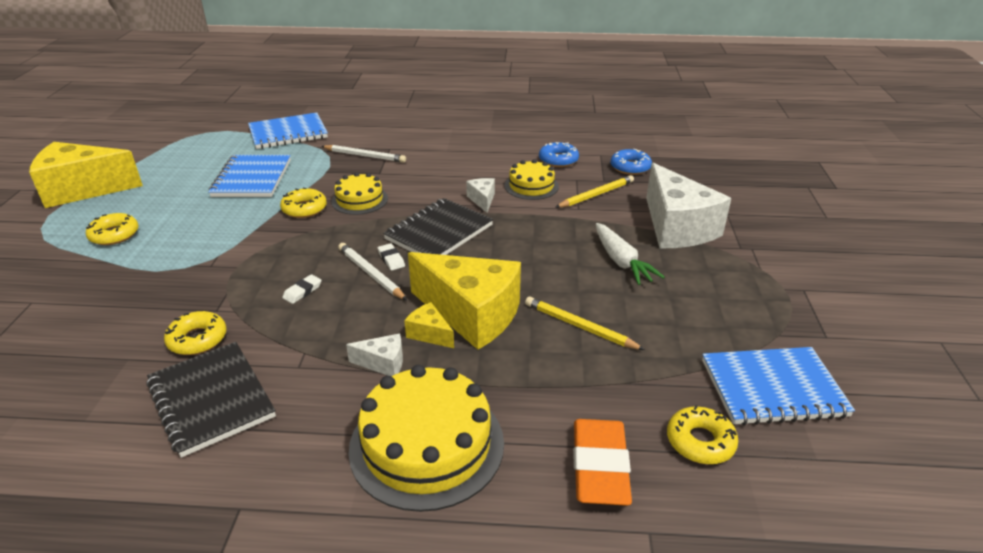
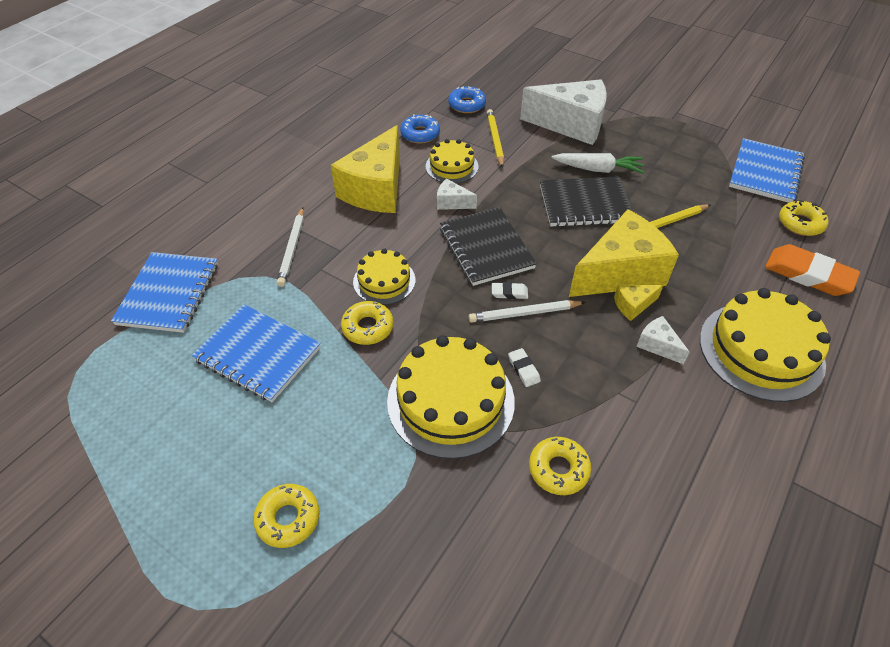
camera: 60 degrees left, 15 degrees up
(83, 190) = (122, 544): yellow cheese -> yellow cheese (376, 189)
(211, 400) = (656, 475): black notebook -> black notebook (585, 204)
(248, 266) = (450, 401): none -> yellow cake
(365, 156) = (292, 248): white pencil -> white pencil turned 135 degrees clockwise
(383, 363) = (657, 345): white cheese -> white cheese turned 75 degrees counterclockwise

